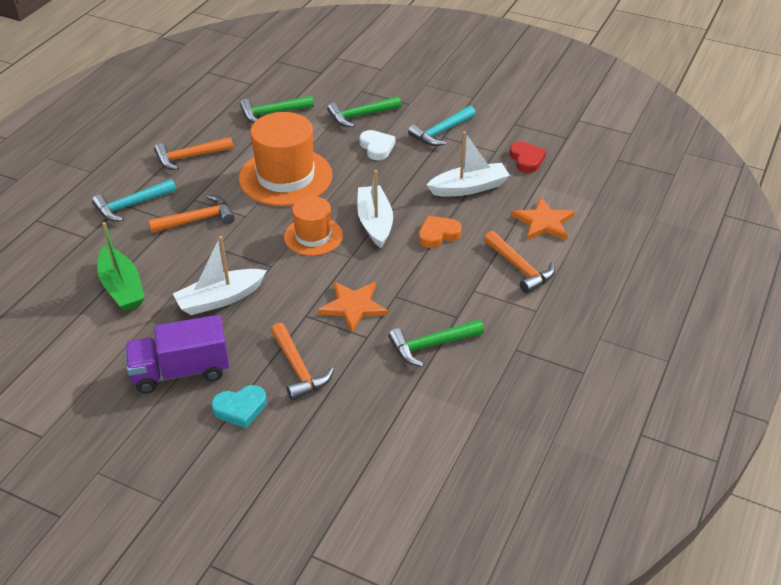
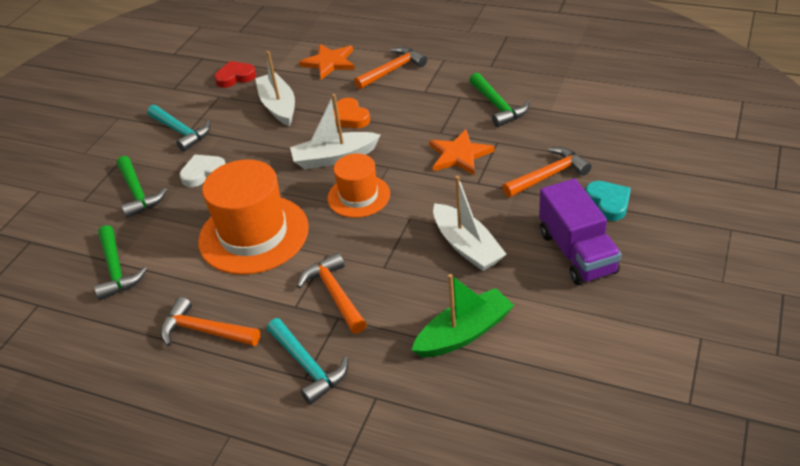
camera: 90 degrees left, 0 degrees up
(189, 157) = (205, 331): orange hammer -> orange hammer turned 135 degrees clockwise

